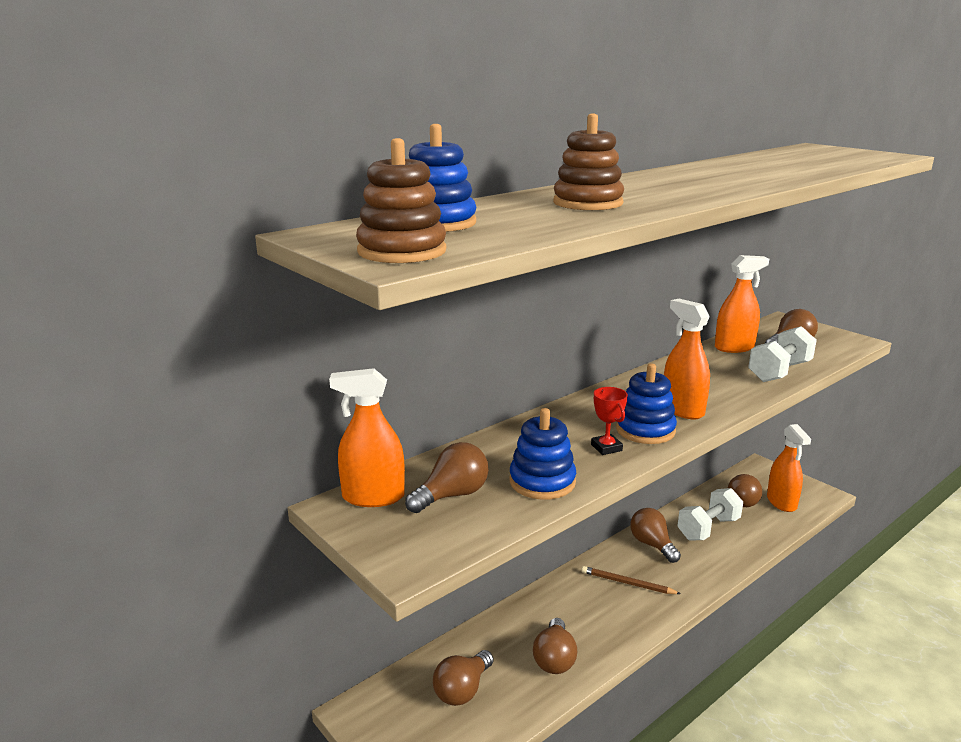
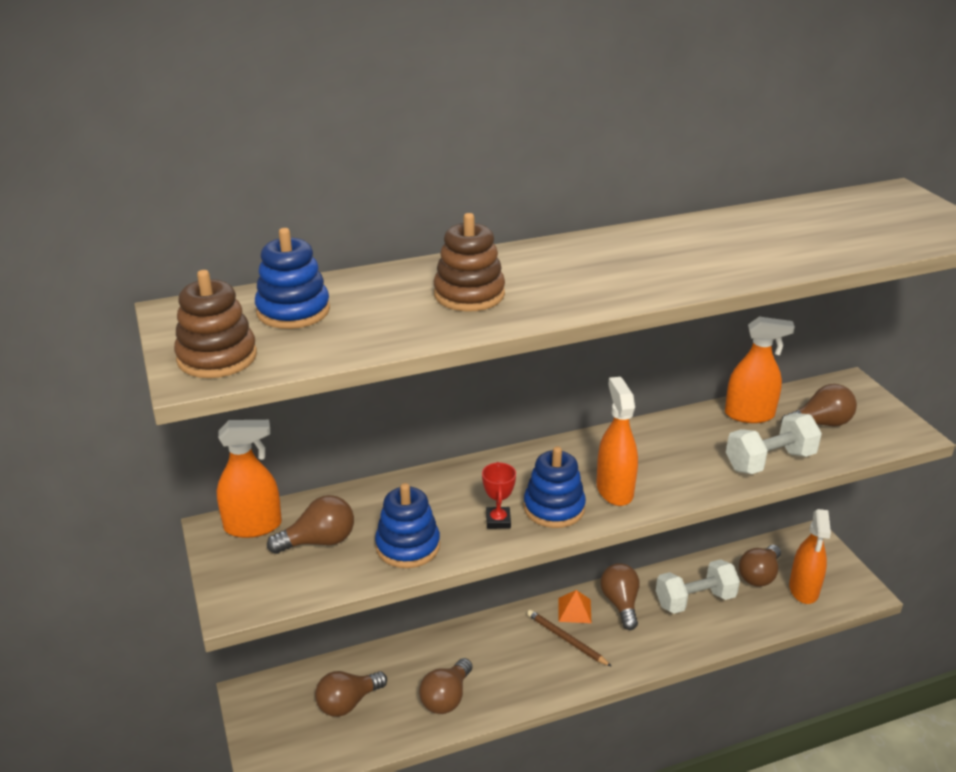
camera: 20 degrees right, 10 degrees up
(373, 497) = (253, 526): orange spray bottle -> orange spray bottle turned 150 degrees clockwise
(618, 559) = (574, 610): none -> orange pyramid

